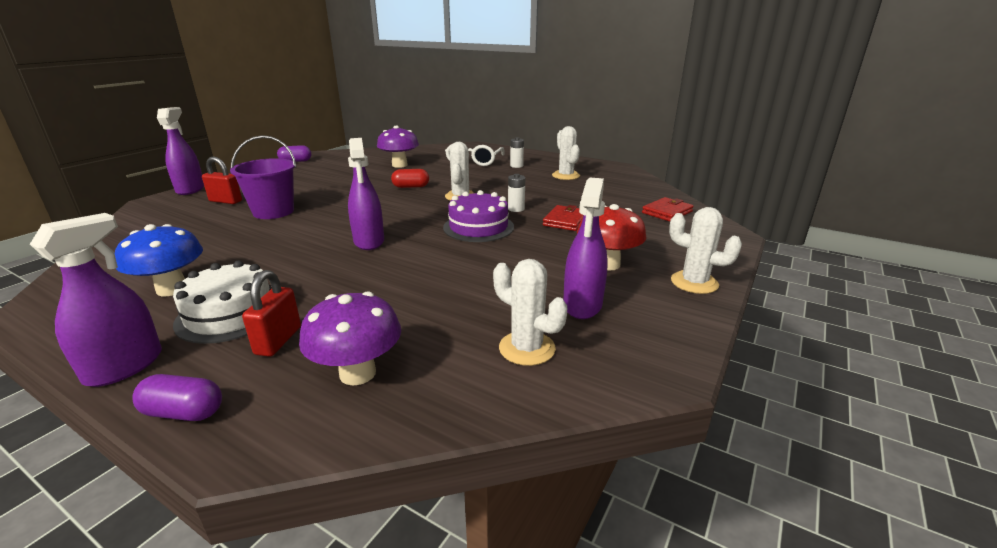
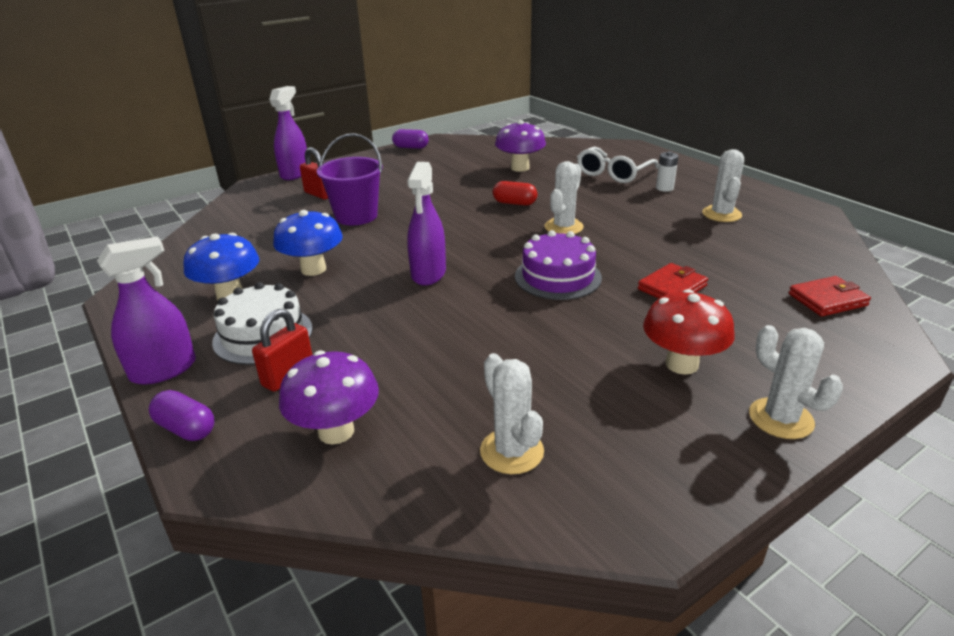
camera: 25 degrees right, 5 degrees up
(254, 255) = (313, 269): none -> blue mushroom
(516, 209) = (620, 257): white battery -> none
(582, 305) = (611, 413): purple spray bottle -> none

